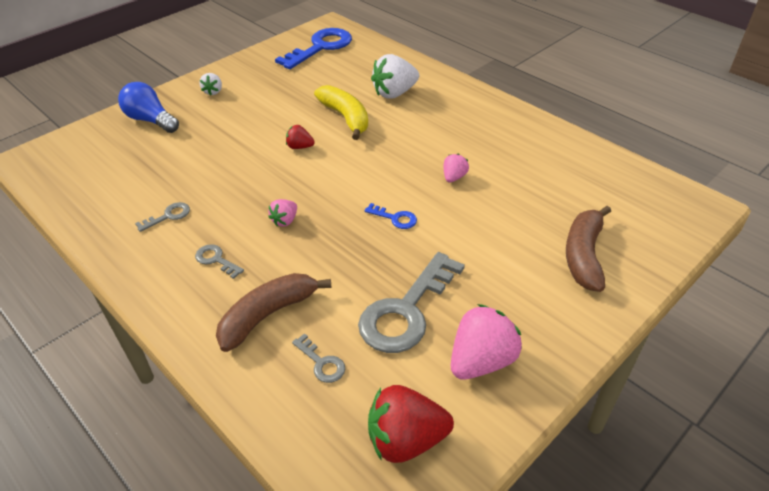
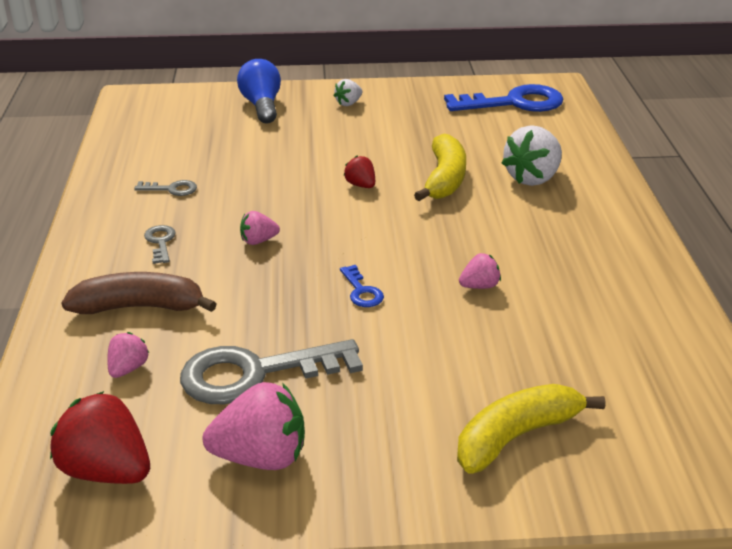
camera: 40 degrees right, 10 degrees down
(321, 363) = (128, 369): grey key -> pink strawberry
(394, 93) = (533, 178): white strawberry -> white strawberry turned 60 degrees counterclockwise
(584, 255) = (516, 436): brown banana -> yellow banana

